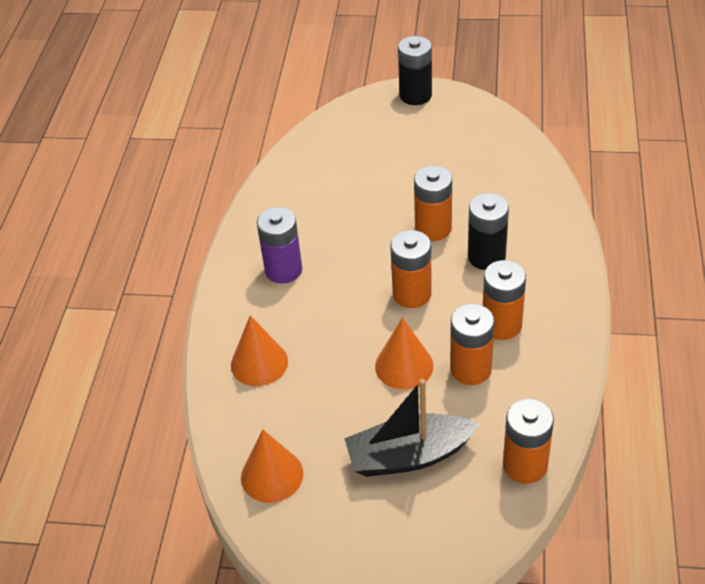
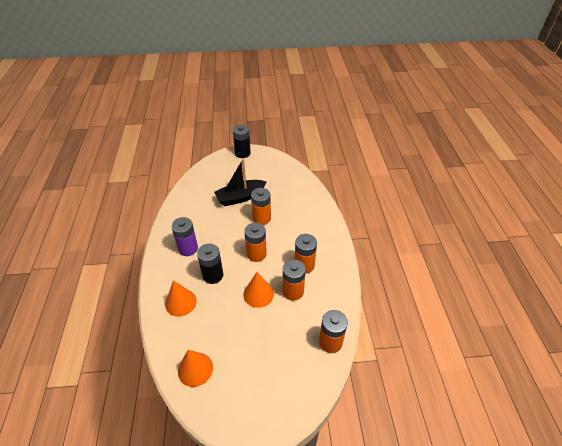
camera: 15 degrees left, 0 degrees up
(409, 456) = (269, 346): black boat -> black boat (240, 197)
(486, 257) = (290, 230): black battery -> black battery (213, 275)

